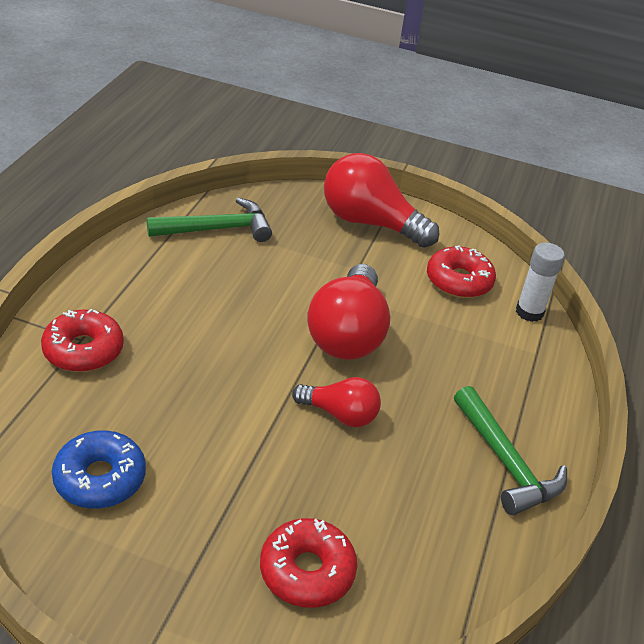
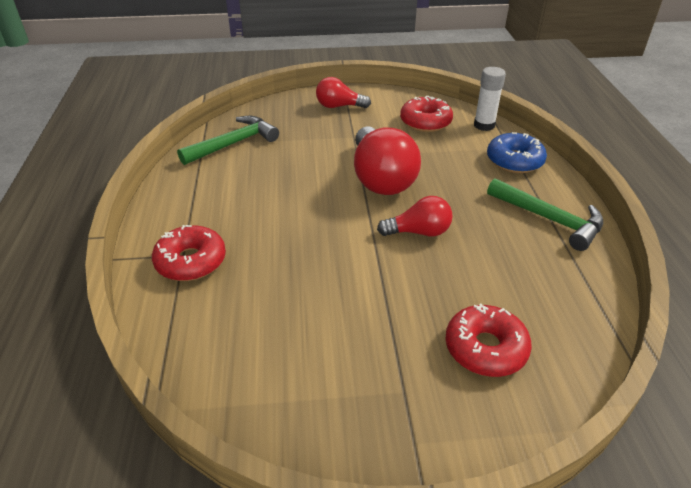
camera: 20 degrees left, 0 degrees up
(100, 478) = (276, 351): blue donut -> blue donut (514, 161)
(370, 223) = (339, 106): red light bulb -> red light bulb, size x0.56

